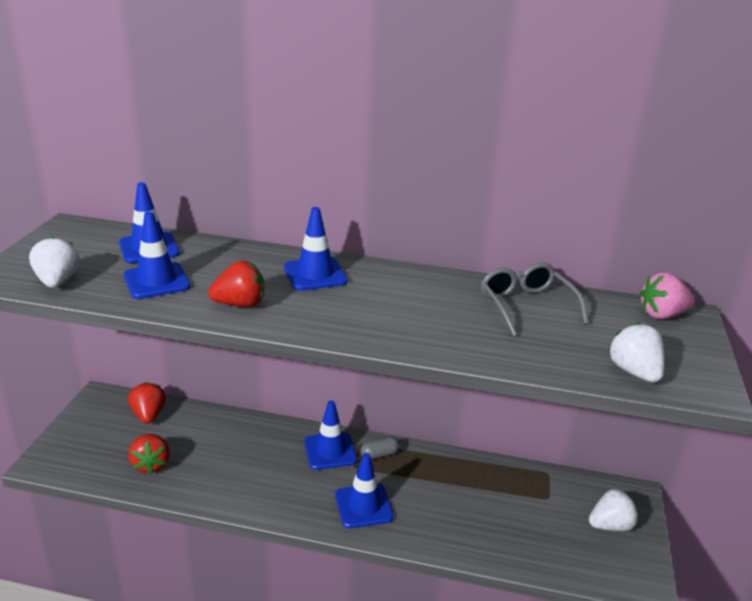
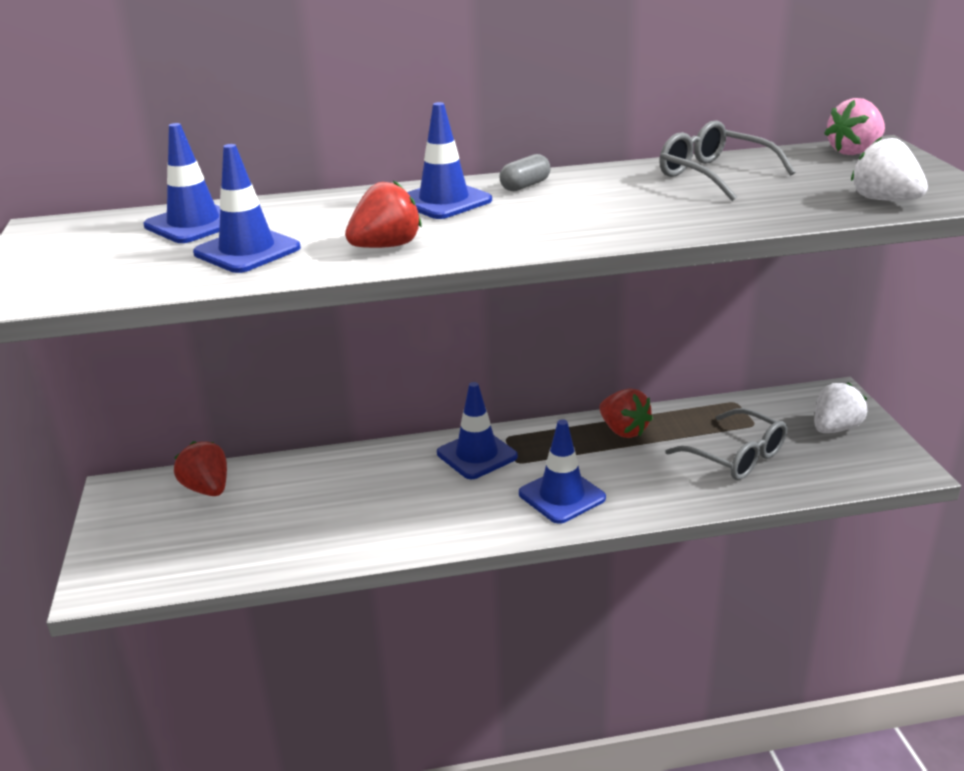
camera: 20 degrees left, 0 degrees up
(57, 281) = (105, 282): white strawberry -> none
(151, 464) = (256, 539): red strawberry -> red strawberry (623, 430)
(379, 455) = (538, 441): grey capsule -> grey capsule (525, 186)
(513, 521) = (736, 456): none -> grey glasses

